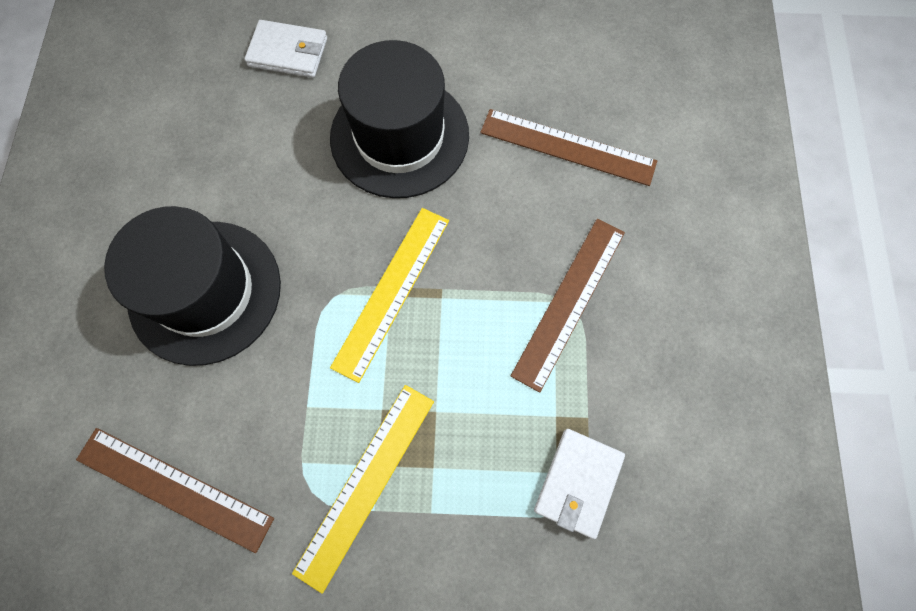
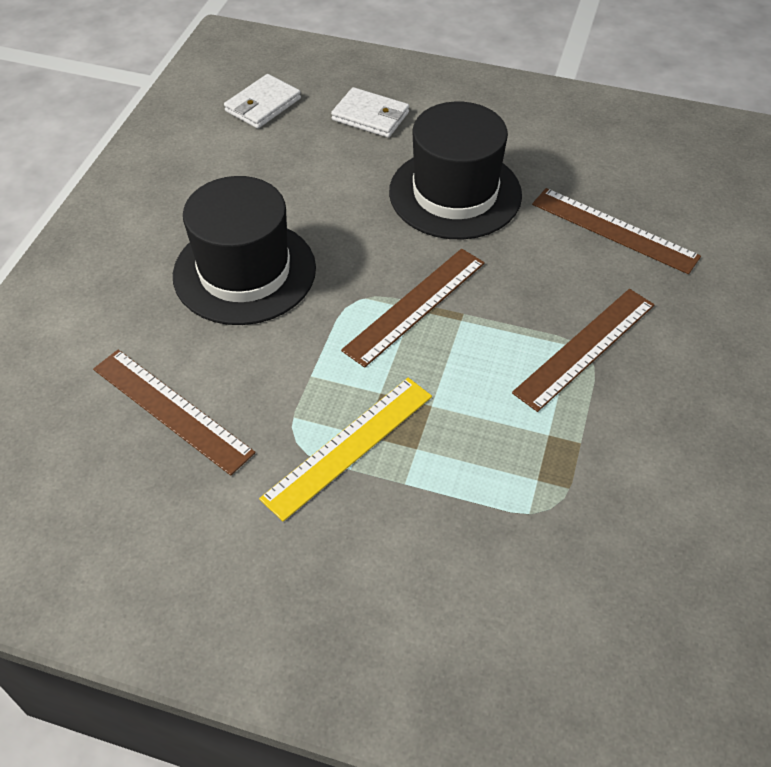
camera: 15 degrees right, 20 degrees down
(392, 291) = (415, 305): yellow ruler -> brown ruler
(578, 483) = (557, 492): white wallet -> white wallet (263, 105)

